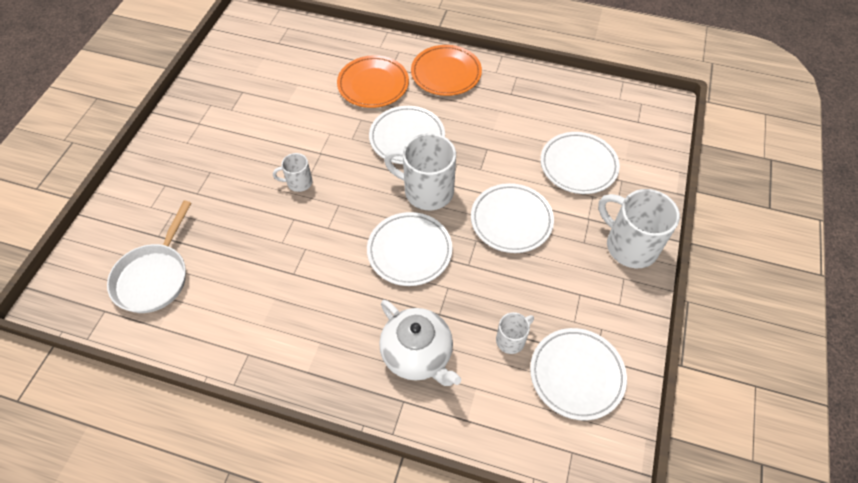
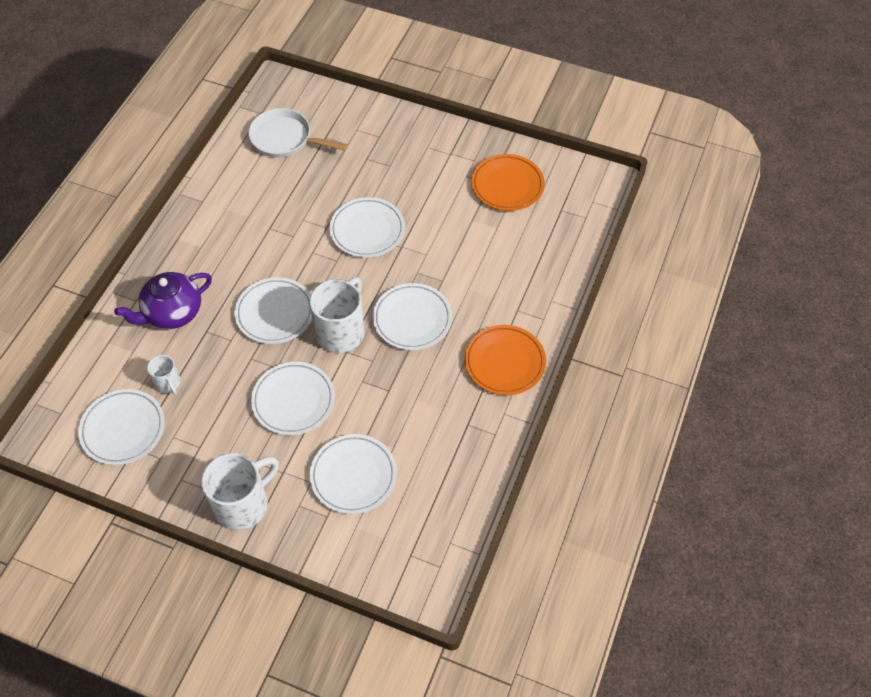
camera: 95 degrees right, 0 degrees up
(298, 182) = (367, 230): white mug -> white plate
(373, 84) = (491, 292): orange plate -> orange plate (507, 185)
(418, 354) = (172, 313): white teapot -> purple teapot

